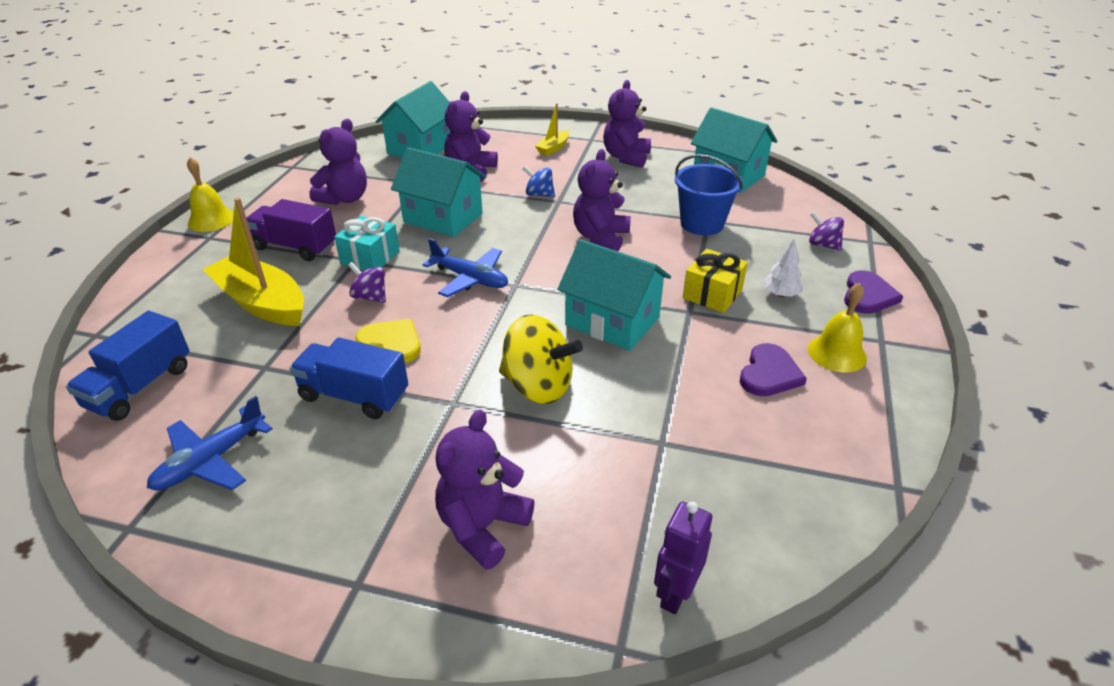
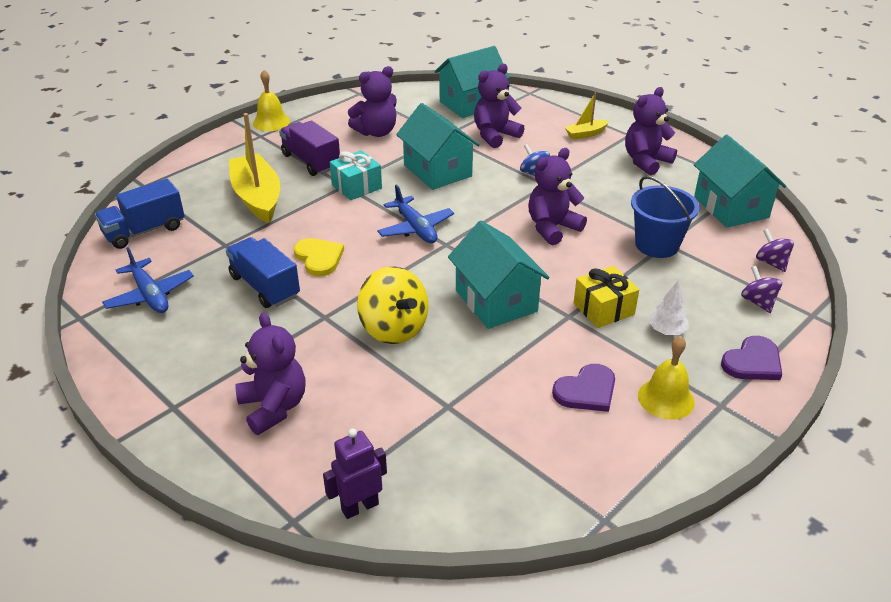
camera: 30 degrees right, 0 degrees up
(211, 460) = (150, 295): blue plane -> blue plane turned 105 degrees counterclockwise
(370, 297) = (332, 218): purple spinning top -> purple spinning top (771, 262)
(482, 527) = (274, 407): purple teddy bear -> purple teddy bear turned 90 degrees clockwise

